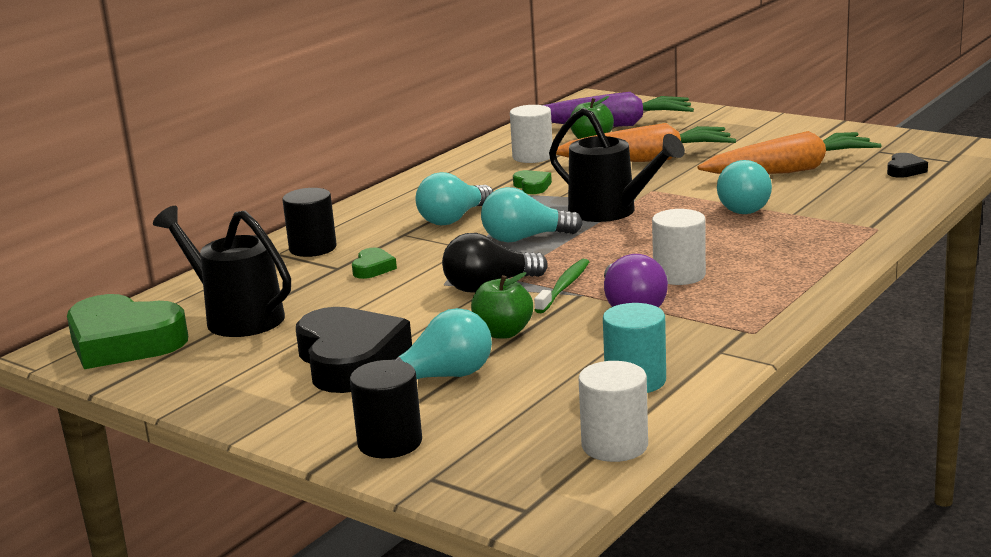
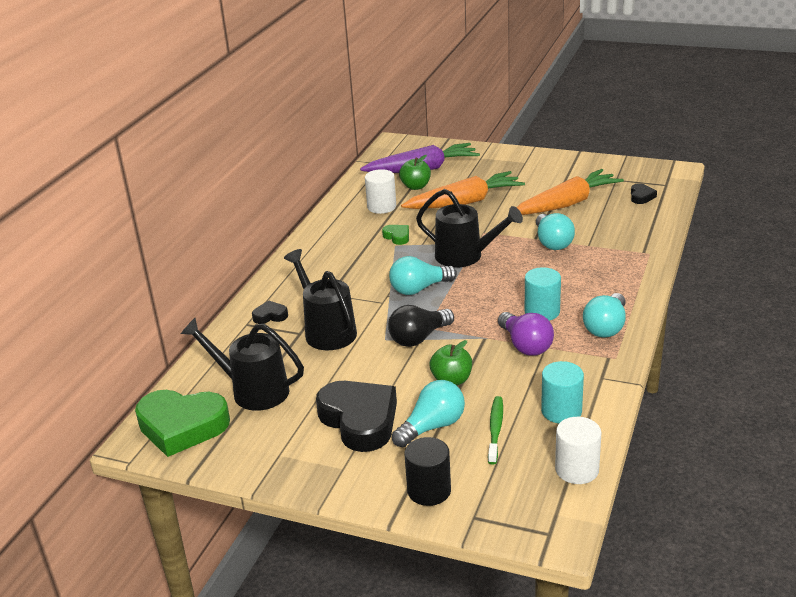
camera: 15 degrees left, 10 degrees up
(313, 248) = (270, 316): black cylinder -> black heart
(373, 268) = (326, 330): green heart -> black watering can
(454, 219) = (358, 275): turquoise light bulb -> turquoise light bulb (606, 327)
(564, 287) = (470, 332): green toothbrush -> green toothbrush (495, 429)
(679, 275) = (542, 311): white cylinder -> turquoise cylinder

